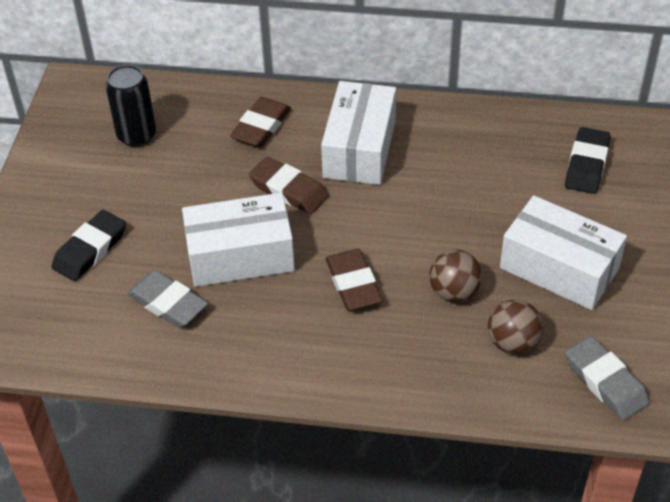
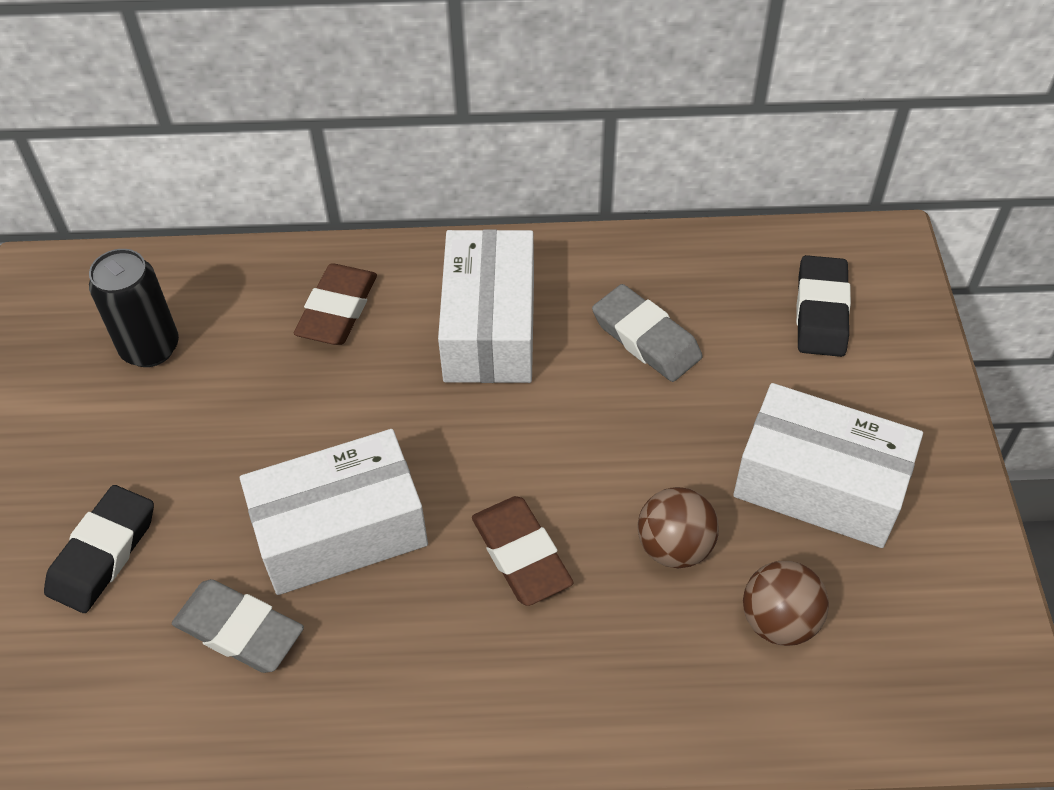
camera: 10 degrees left, 5 degrees up
(288, 190) = (396, 409): brown eraser -> none
(605, 382) = (930, 668): grey eraser -> grey eraser (646, 338)

